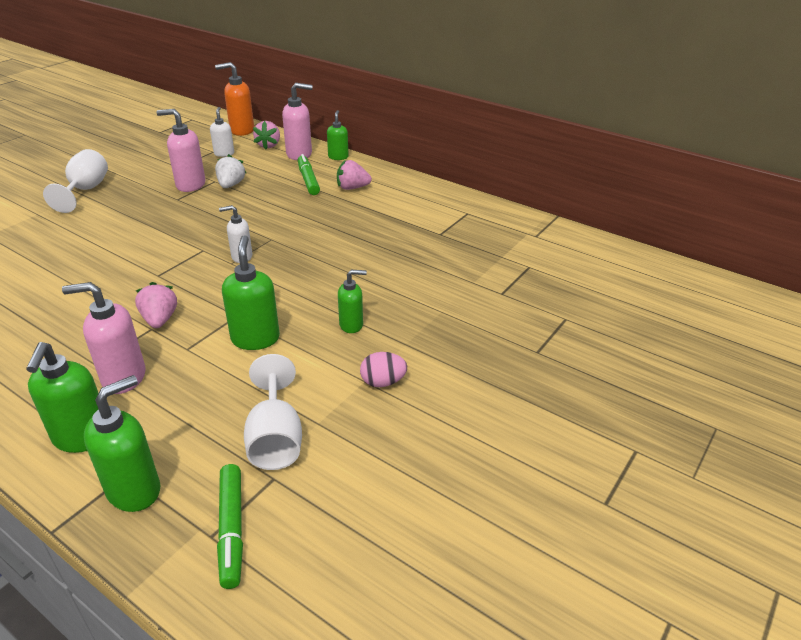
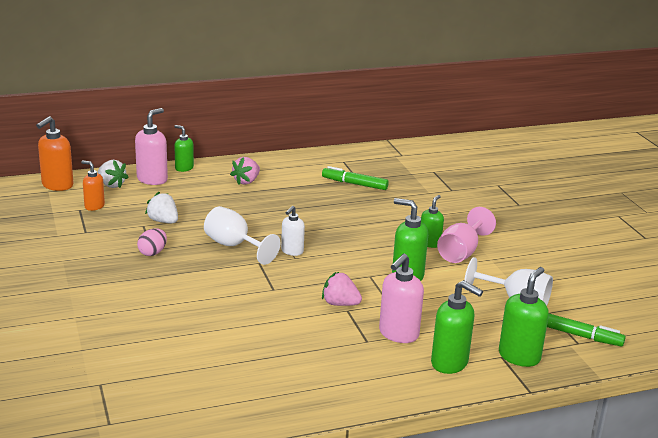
camera: 55 degrees left, 10 degrees down
(85, 190) = (63, 284): white goblet -> white goblet (234, 246)
(134, 490) = (519, 356): green soap dispenser -> green soap dispenser turned 45 degrees clockwise
(190, 185) = (134, 237): pink soap dispenser -> none
(224, 153) = (94, 206): white soap dispenser -> orange soap dispenser
(268, 145) = (111, 185): pink strawberry -> white strawberry
(308, 180) = (206, 191): green marker -> green marker (354, 184)
(355, 353) = (461, 252): none -> pink goblet
(383, 382) = (498, 254): pink egg -> pink egg (152, 253)

